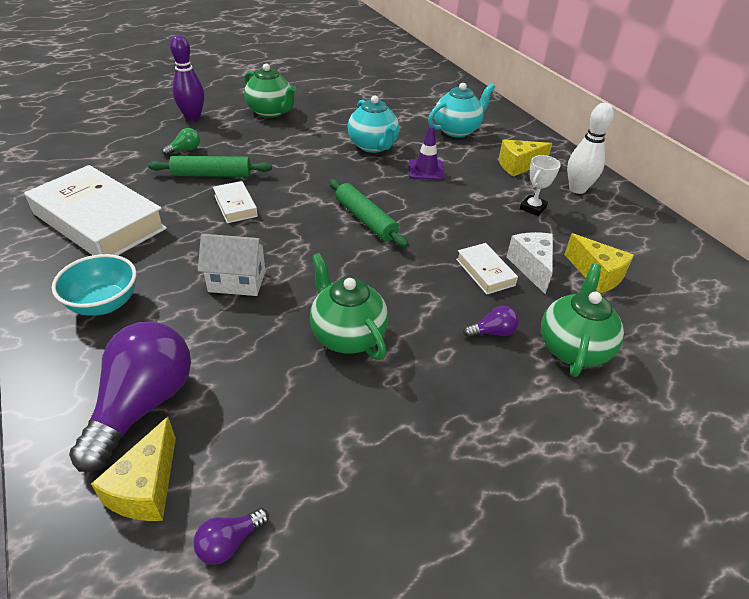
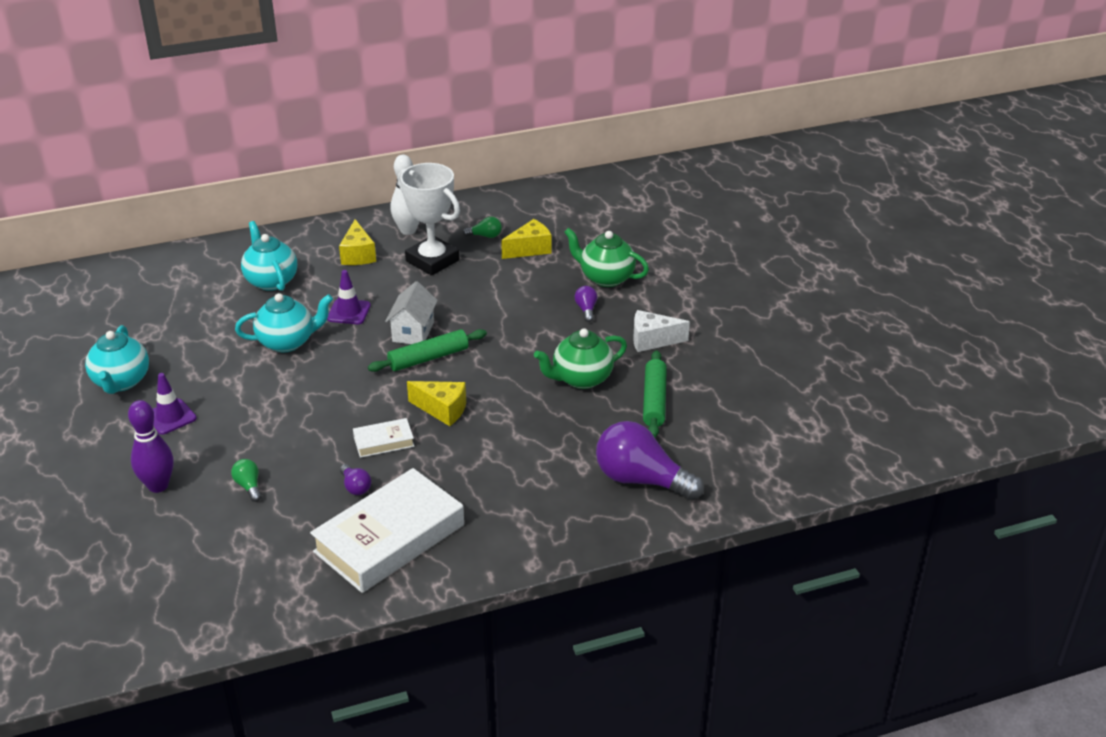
camera: 80 degrees left, 5 degrees down
(104, 304) = (524, 516): turquoise bowl -> none
(147, 488) = (710, 471): yellow cheese -> yellow cheese (442, 410)
(212, 175) = (315, 461): green rolling pin -> green rolling pin (654, 400)
(229, 542) = (747, 434): purple light bulb -> purple light bulb (355, 487)
(237, 281) = (506, 437): white house -> white house (413, 332)
(271, 112) = (170, 417): green teapot -> purple traffic cone
(311, 91) = (121, 382): none -> turquoise teapot
(485, 272) = (517, 302): white book -> none
(531, 267) = (515, 278): white cheese -> white cheese (652, 340)
(533, 208) = (432, 261): white trophy -> white trophy, size x2.02
(601, 239) = (485, 236): none -> green light bulb

